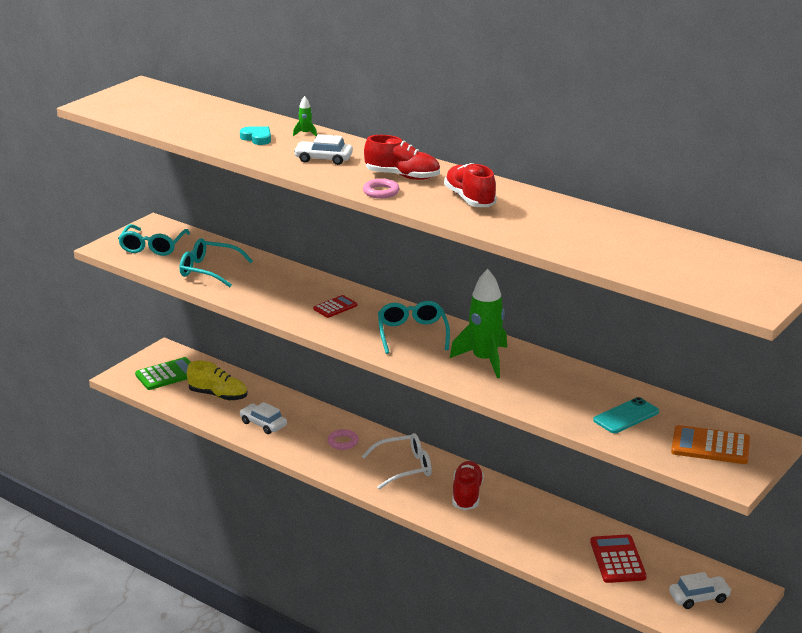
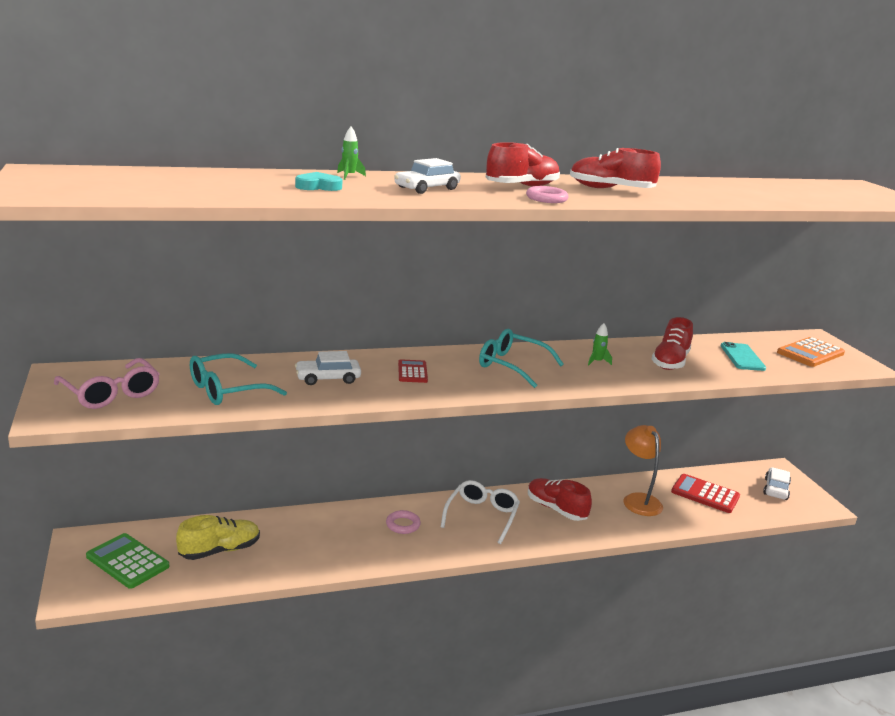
camera: 55 degrees left, 5 degrees down
(152, 247) = (111, 393): turquoise glasses -> pink glasses
(167, 375) = (128, 561): green calculator -> green calculator turned 60 degrees counterclockwise
(263, 424) = (311, 550): white car -> white car (328, 378)
(484, 360) = (597, 362): green rocket -> green rocket, size x0.41
(546, 388) = (670, 362): none -> red shoe
(547, 528) = (638, 500): none -> orange lamp

